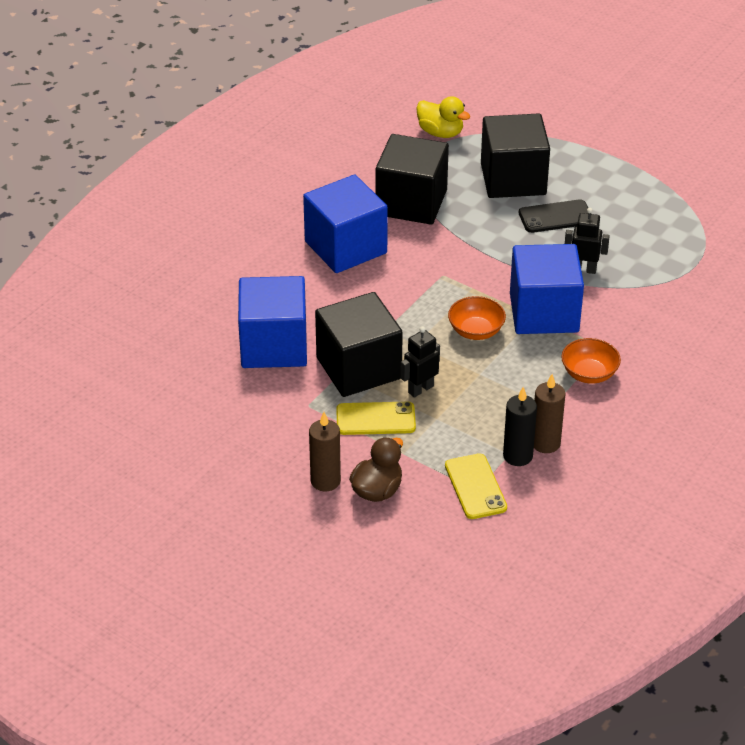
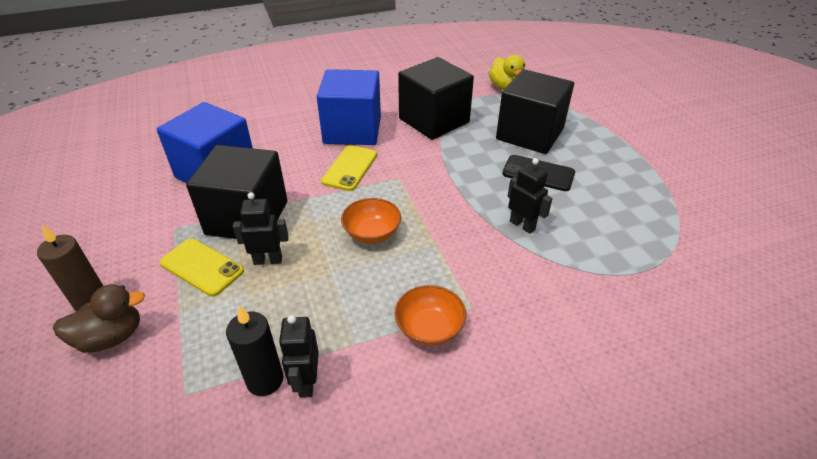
camera: 35 degrees right, 0 degrees up
(475, 487) = (188, 390): yellow phone -> yellow phone (350, 168)
(544, 313) = (447, 246): blue cube -> none
(545, 443) = (306, 382): brown candle -> black robot

